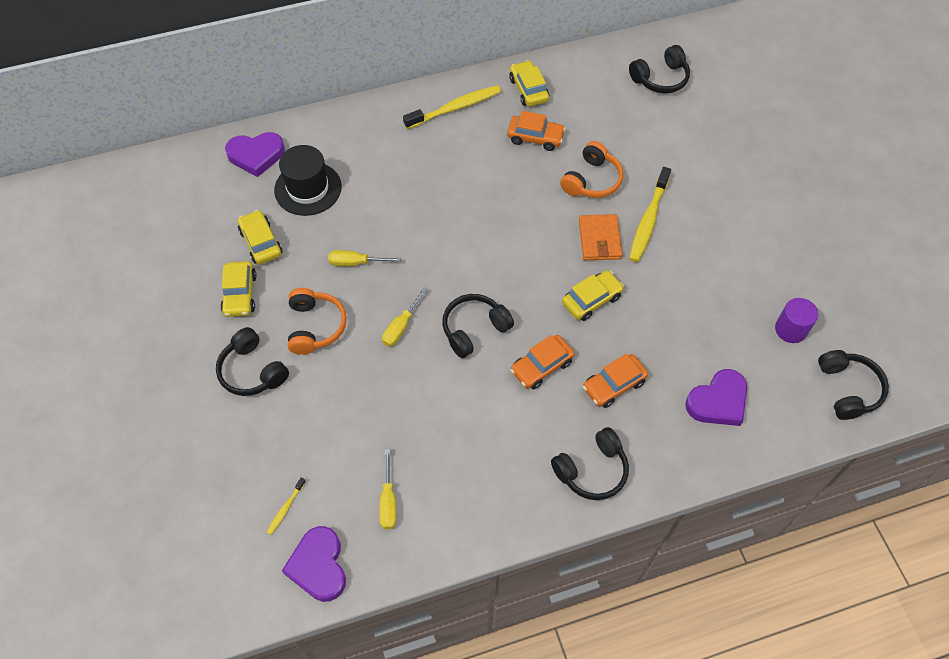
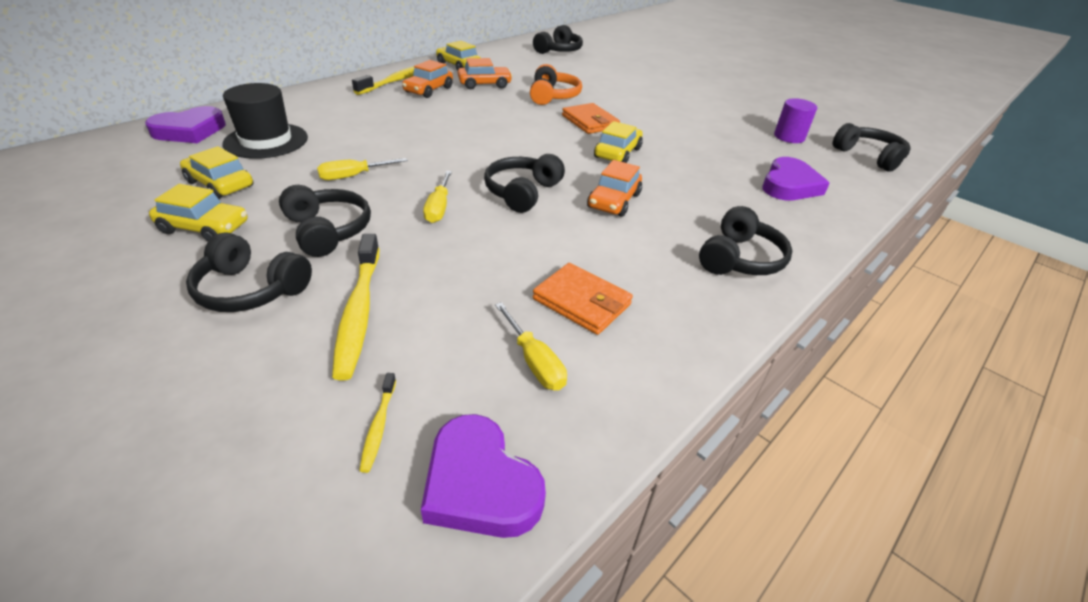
camera: 30 degrees left, 20 degrees down
(240, 294) = (204, 227): yellow car -> yellow car turned 45 degrees counterclockwise
(315, 326) = (328, 231): orange headphones -> black headphones
(447, 465) = (581, 302): none -> orange wallet
(614, 385) = (693, 196): orange car -> orange car (428, 90)
(648, 220) = (619, 107): yellow toothbrush -> yellow toothbrush (359, 311)

